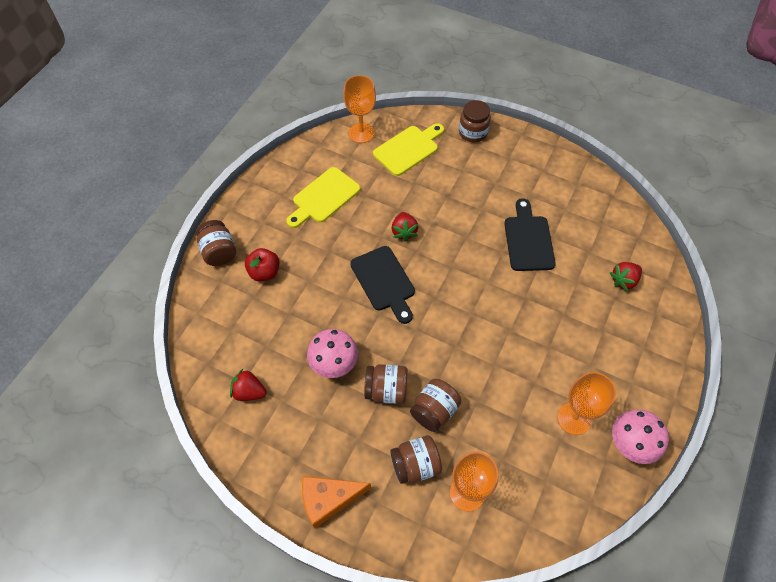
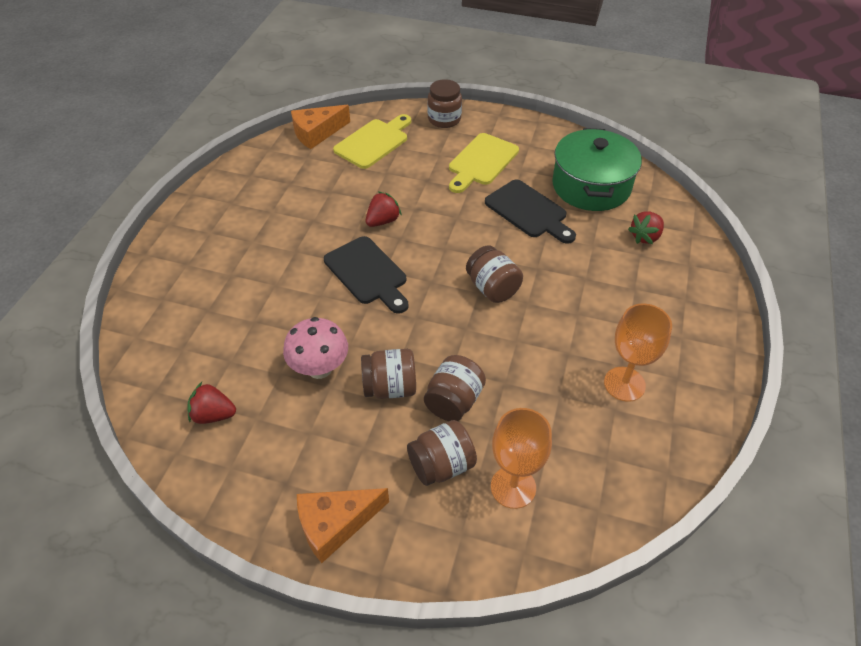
camera: 10 degrees left, 10 degrees down
(219, 252) = (159, 269): brown jar -> brown jar (492, 288)
(264, 272) = (218, 283): red apple -> none
(323, 197) = (281, 199): yellow cutting board -> yellow cutting board (481, 162)
(361, 133) = (317, 133): orange goblet -> orange cheese
(404, 232) = (383, 221): red strawberry -> red strawberry turned 120 degrees counterclockwise
(528, 240) = (528, 211): black cutting board -> black cutting board turned 150 degrees clockwise
(588, 221) = (591, 186): none -> green pot
(630, 444) = (697, 401): pink mushroom -> none

